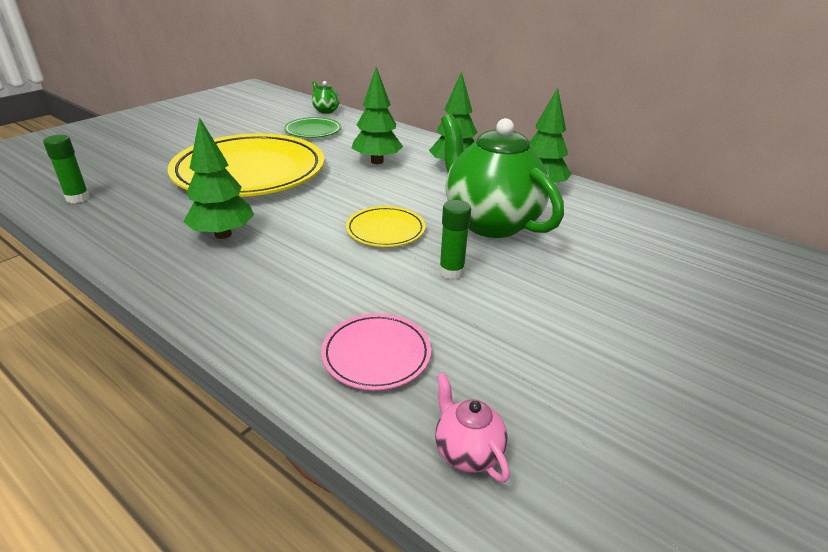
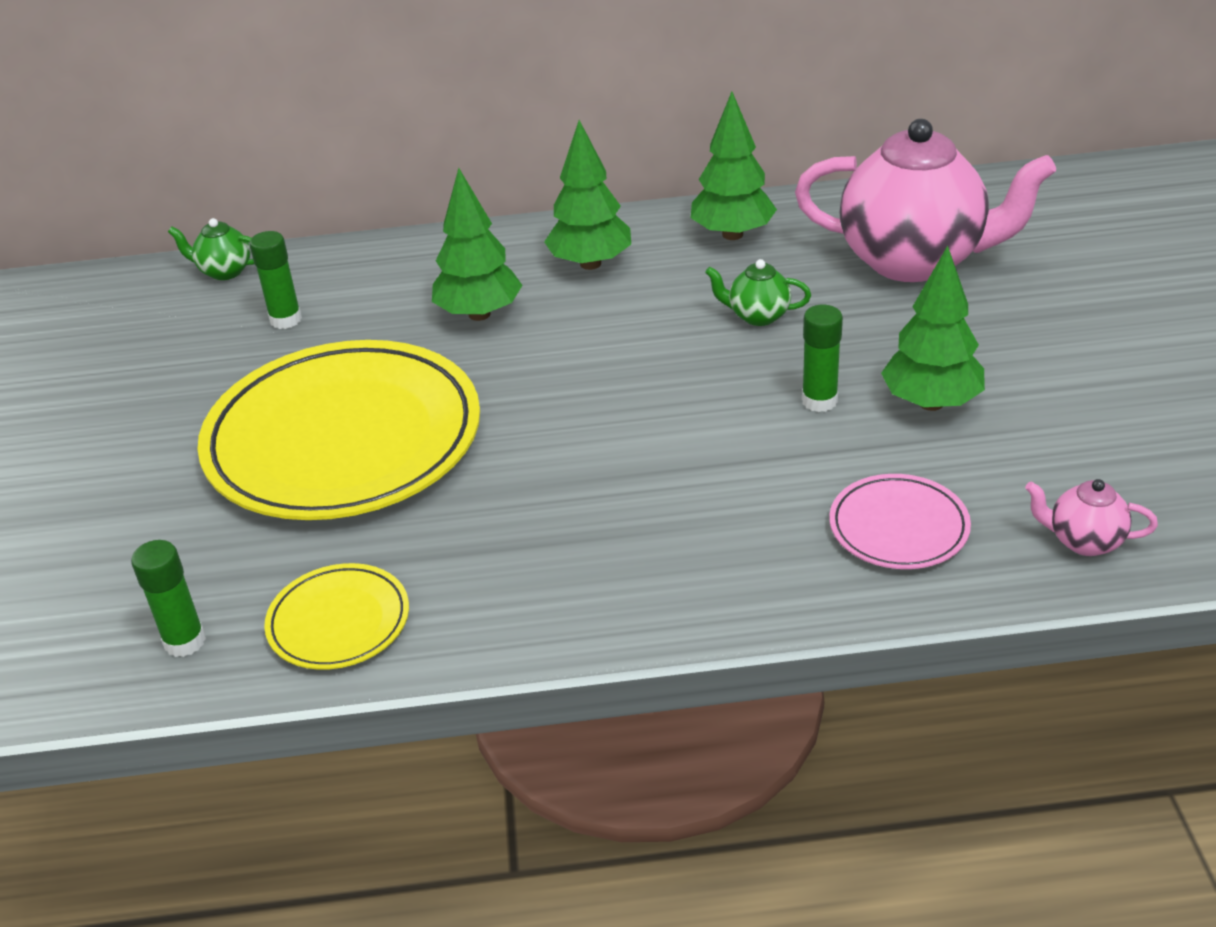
camera: 40 degrees left, 5 degrees up
(223, 234) = (504, 536): green tree -> green tree (931, 403)
(313, 131) = (286, 320): green plate -> green glue stick
(385, 230) = (672, 401): yellow plate -> yellow plate (339, 622)
(490, 222) = (758, 316): green teapot -> green teapot, size x0.41
(621, 245) = (913, 261): none -> pink teapot

